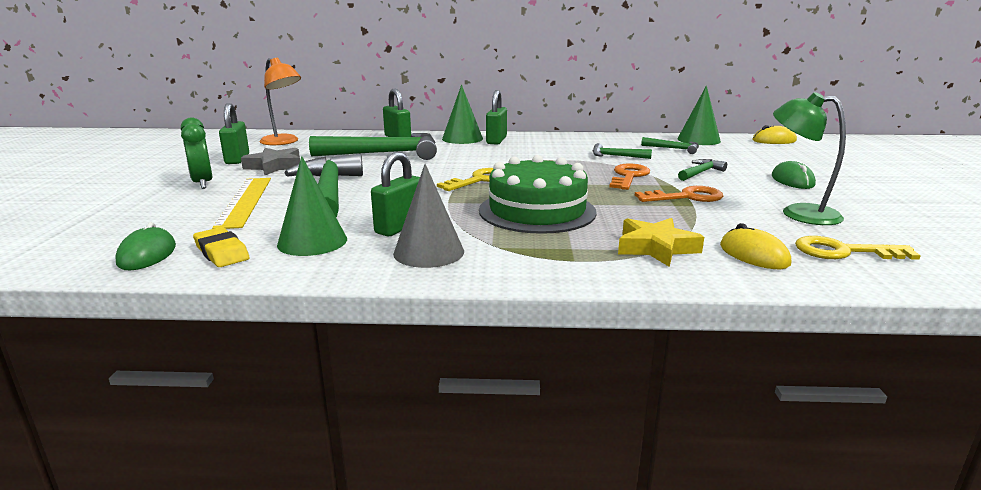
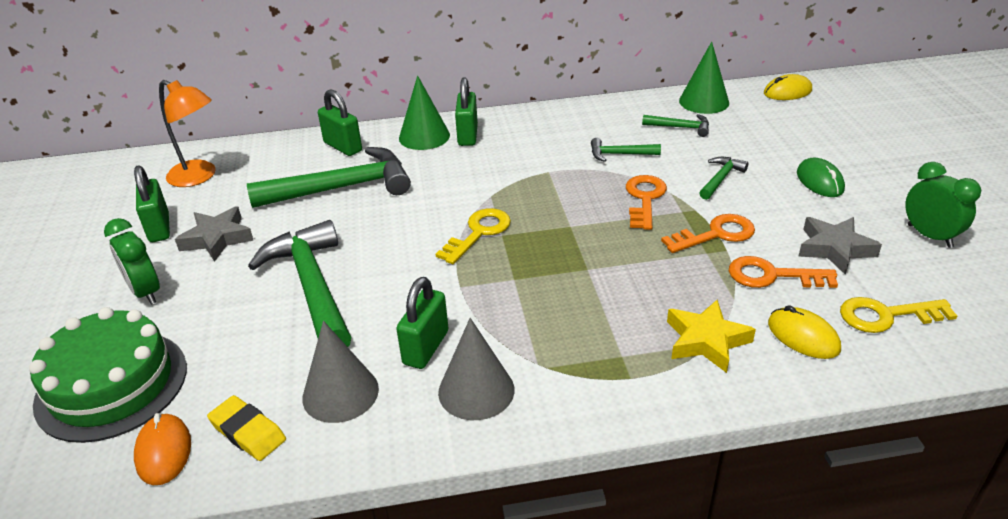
camera: 10 degrees left, 15 degrees up
(147, 254) = (163, 452): green mouse -> orange mouse
(244, 201) = (220, 324): yellow ruler -> none
(312, 241) = (340, 393): green cone -> grey cone
(537, 211) = (565, 289): green cake -> green cake (112, 385)
(733, 221) = (772, 276): none -> orange key
(798, 213) = (834, 249): green lamp -> grey star
(896, 214) = (929, 236): none -> green clock

